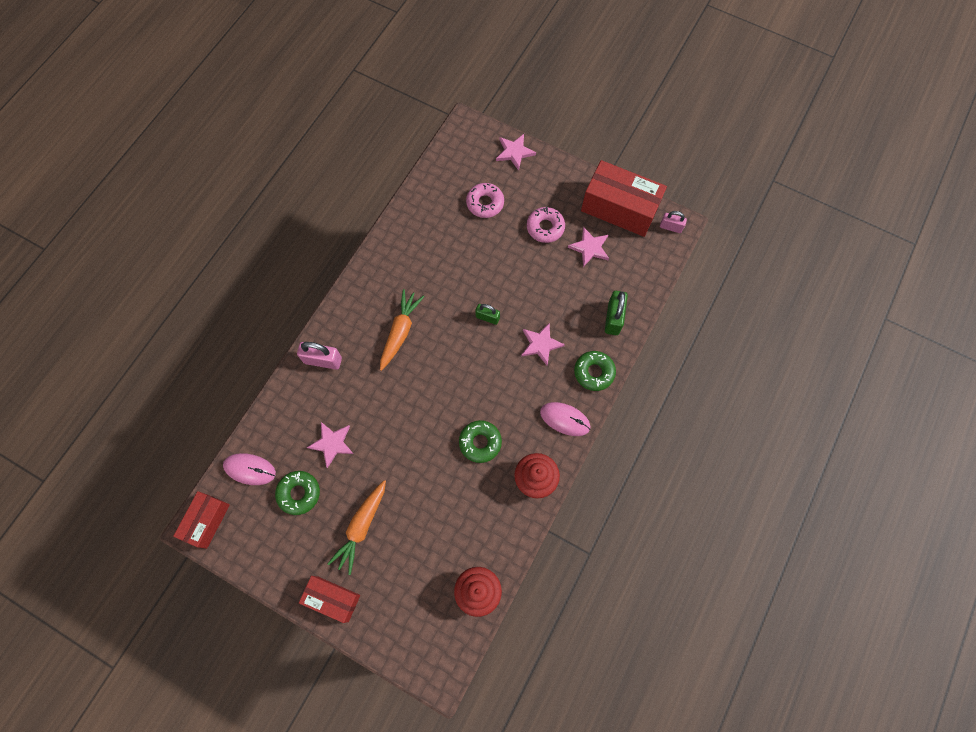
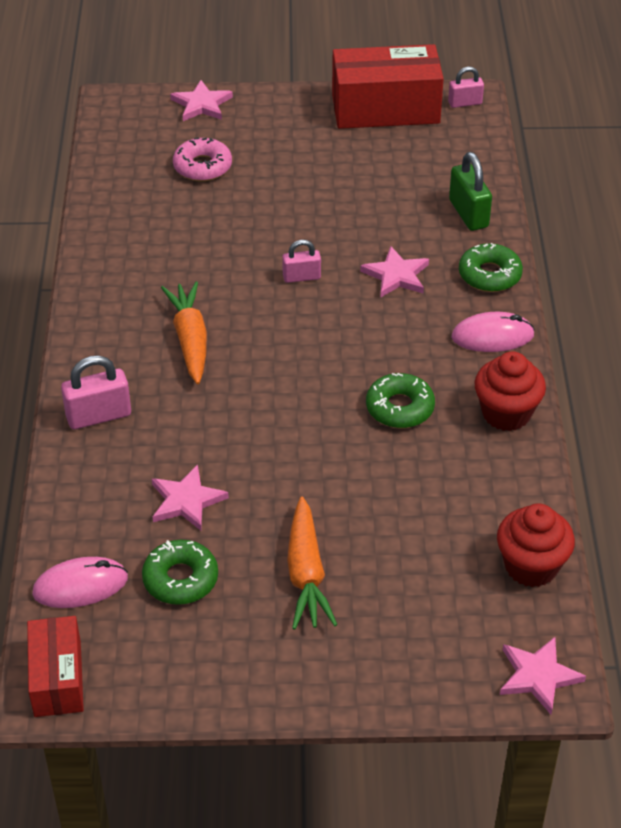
camera: 30 degrees left, 25 degrees down
(332, 599) = (330, 676): red box -> none
(487, 317) = (301, 277): green padlock -> pink padlock
(545, 227) = (304, 161): pink donut -> none
(589, 248) = (380, 159): pink star -> pink star (538, 676)

